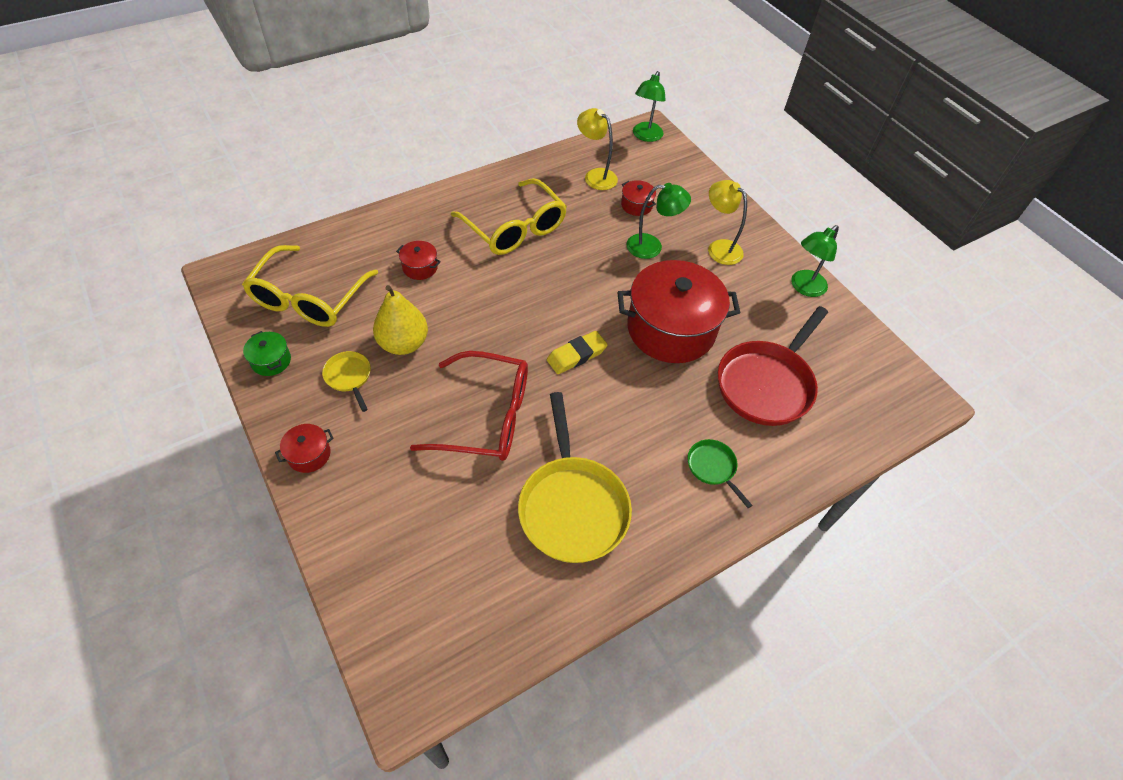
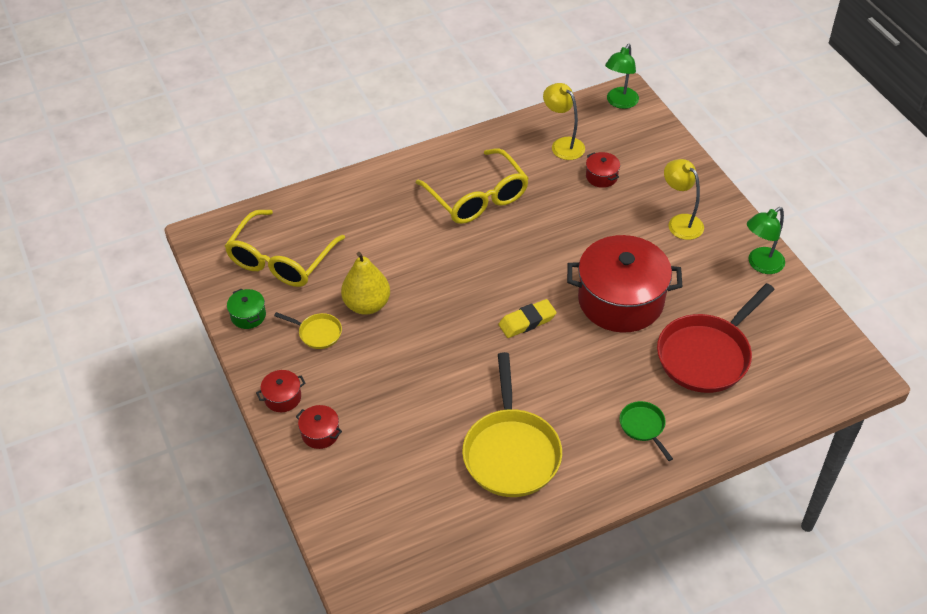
camera: 10 degrees right, 5 degrees down
(349, 377) = (317, 333): yellow pan -> yellow pan turned 135 degrees clockwise
(420, 267) = (384, 234): red pot -> red pot (320, 433)
(487, 417) = (440, 373): red glasses -> none
(652, 246) = (612, 219): green lamp -> none

